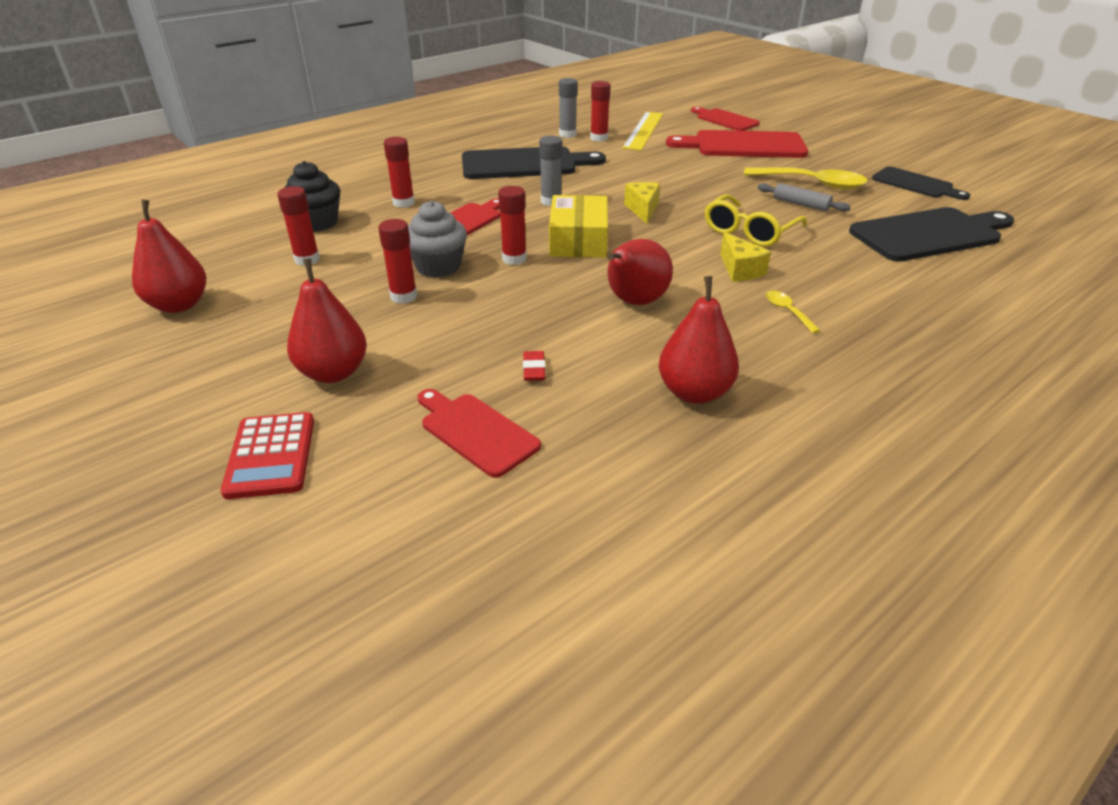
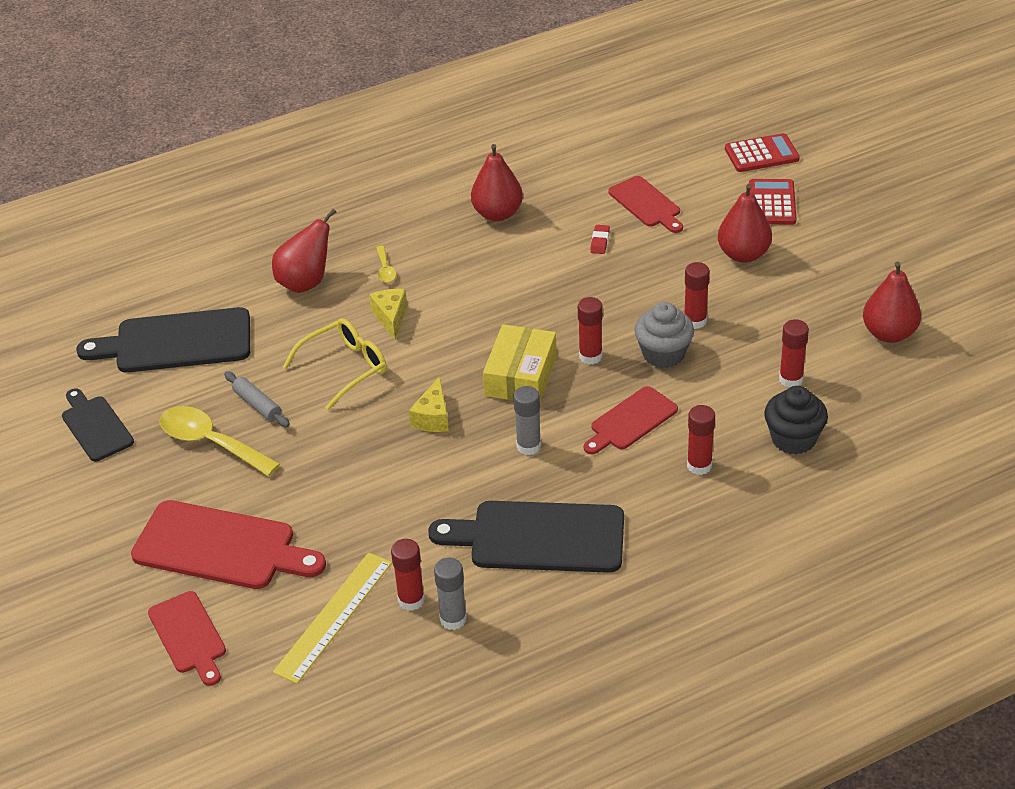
camera: 165 degrees left, 5 degrees up
(262, 560) = (761, 154): none -> red calculator
(634, 302) = (502, 293): red pear -> red pear (305, 283)

